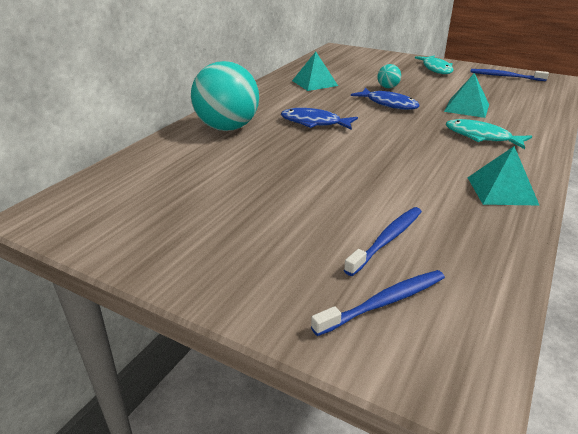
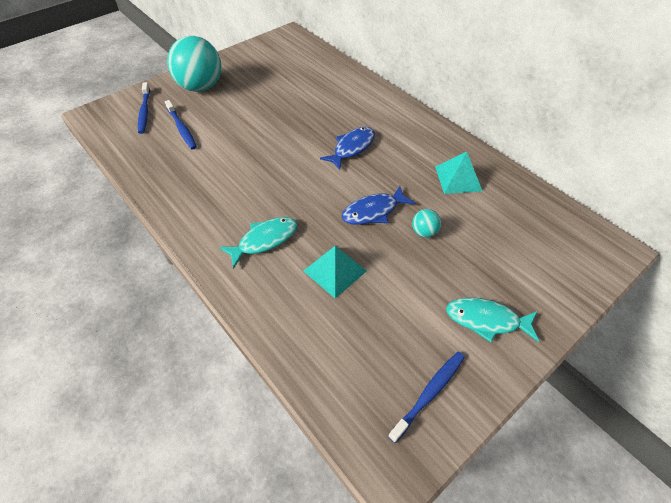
camera: 110 degrees right, 20 degrees up
(227, 128) = (364, 103): turquoise ball -> turquoise ball (200, 87)
(501, 190) = (184, 201): turquoise pyramid -> none

